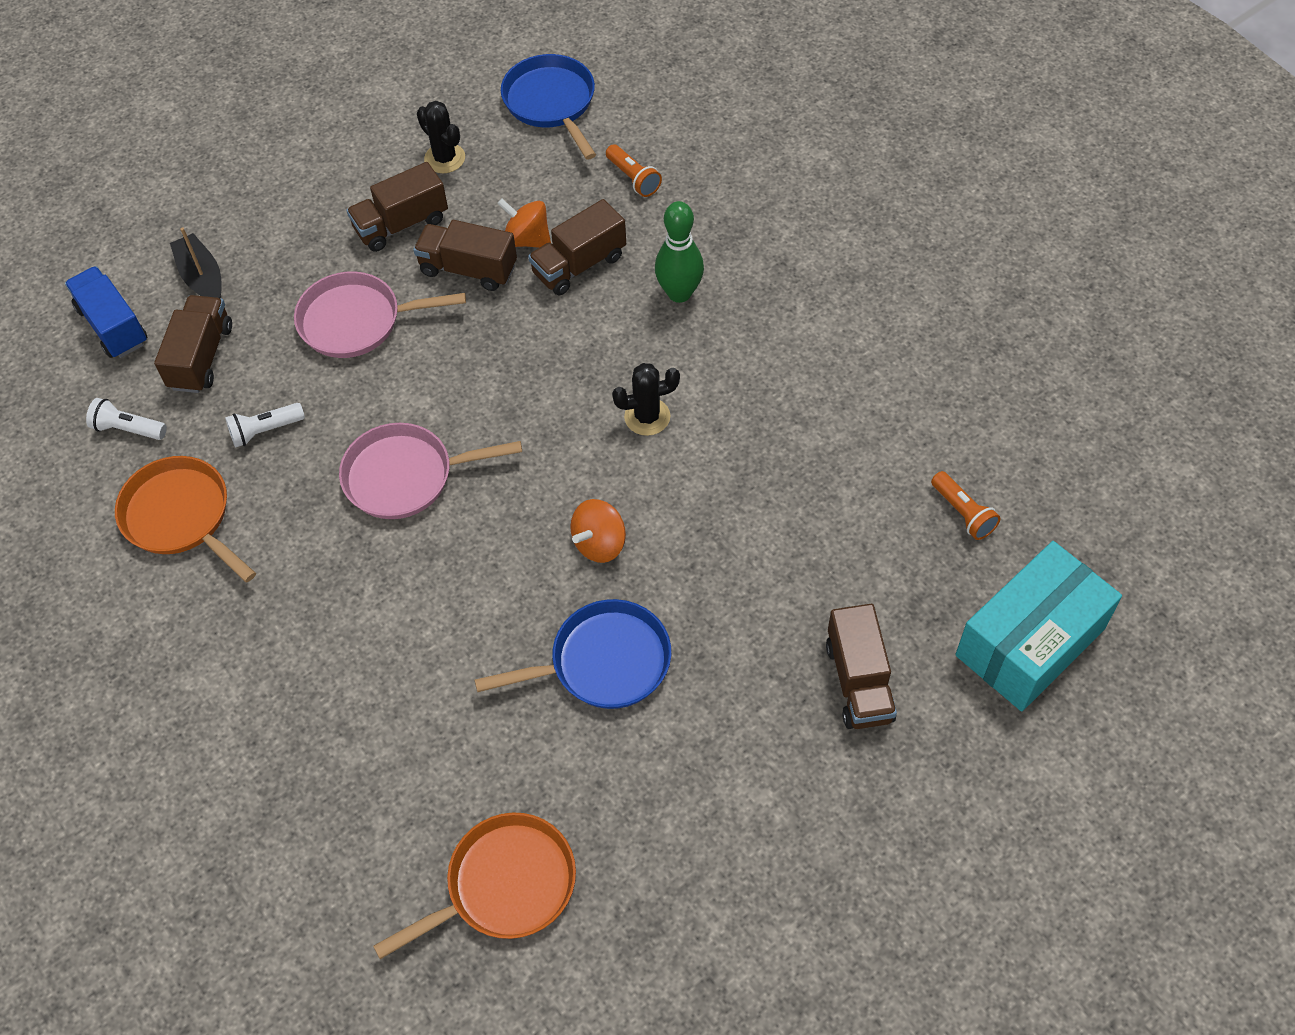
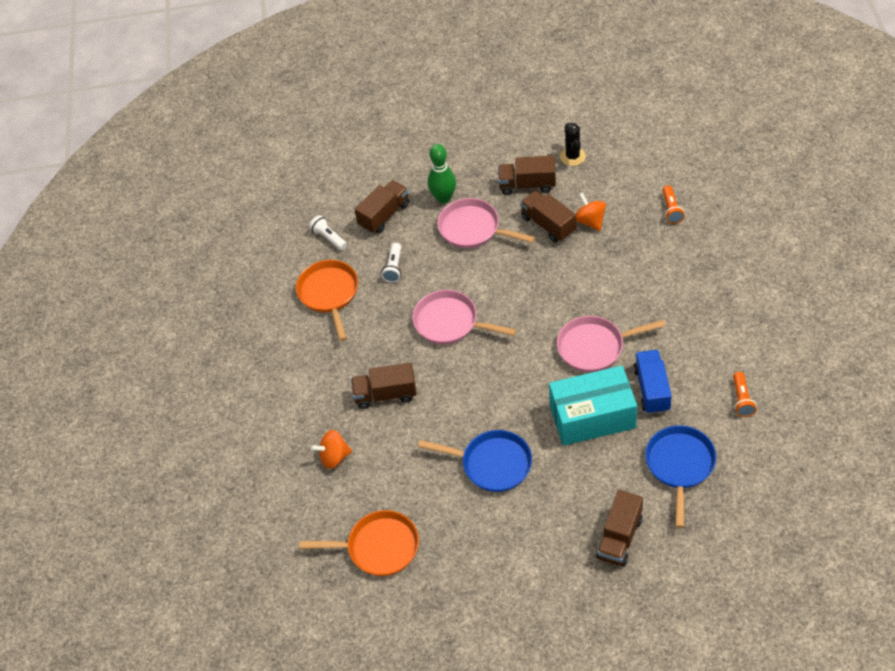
camera: 35 degrees right, 5 degrees down
(113, 326) = (350, 180): blue truck -> blue truck (652, 389)
(202, 278) = (408, 172): black boat -> none
(265, 430) = (394, 268): white flashlight -> white flashlight turned 90 degrees counterclockwise
(551, 103) = (652, 147): blue pan -> blue pan (680, 466)
(579, 265) = (610, 247): brown truck -> brown truck (385, 394)
(599, 543) = (528, 402): orange spinning top -> orange spinning top (334, 457)
(647, 417) = (595, 347): black cactus -> pink pan
(679, 293) = (656, 286): green bowling pin -> green bowling pin (443, 198)
(963, 513) = (738, 478): orange flashlight -> orange flashlight (742, 399)
(1030, 642) = (728, 563): turquoise box -> turquoise box (592, 417)

